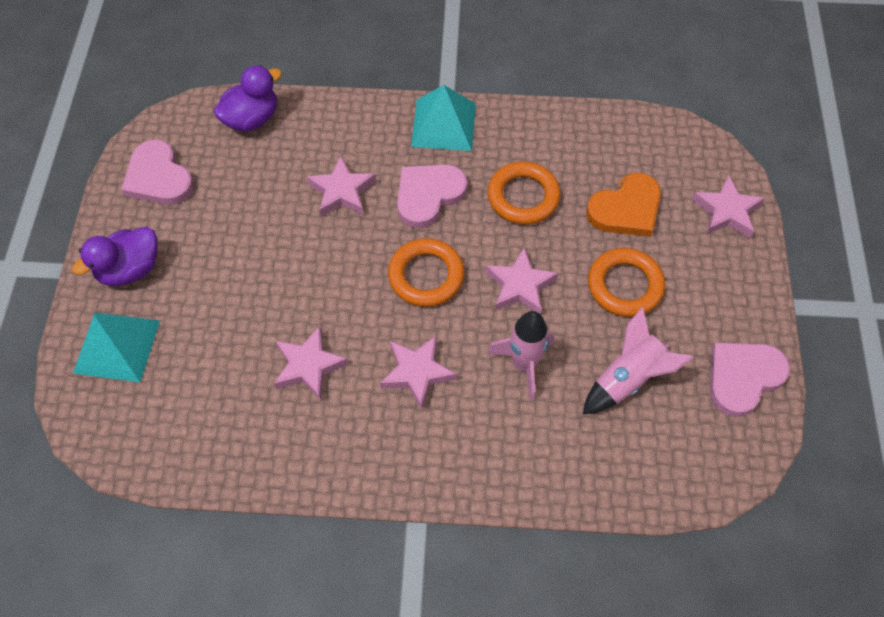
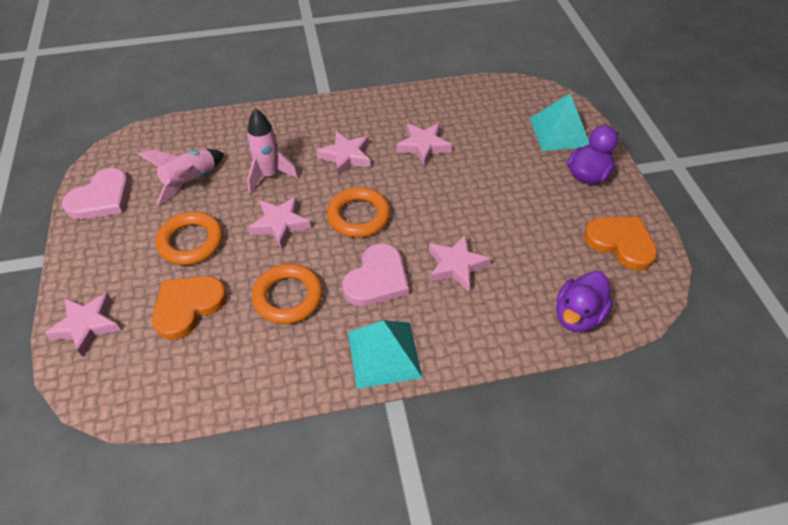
camera: 165 degrees right, 10 degrees down
(158, 177) = (620, 243): pink heart -> orange heart

